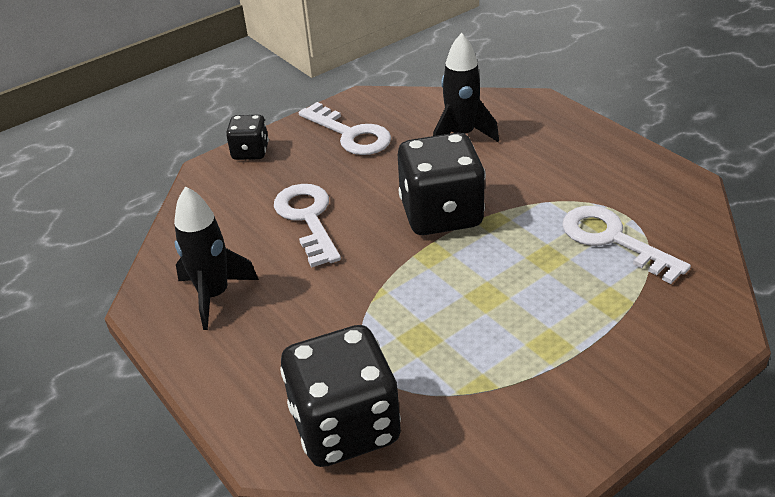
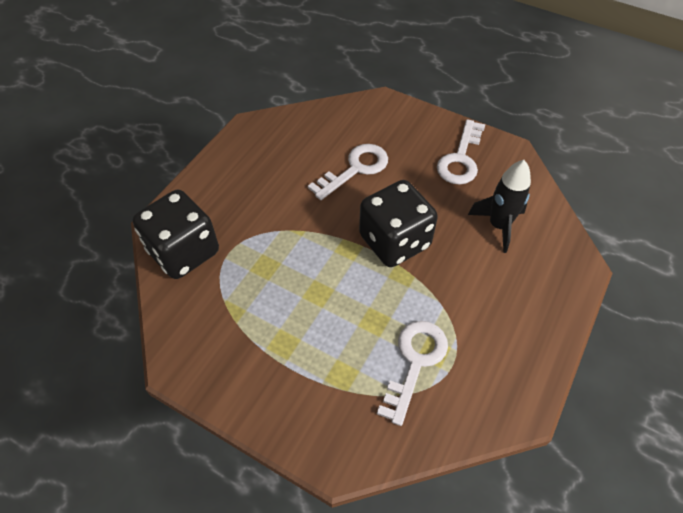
camera: 65 degrees right, 15 degrees up
(214, 295) = (267, 152): black rocket -> none
(250, 152) = (410, 113): black dice -> none

